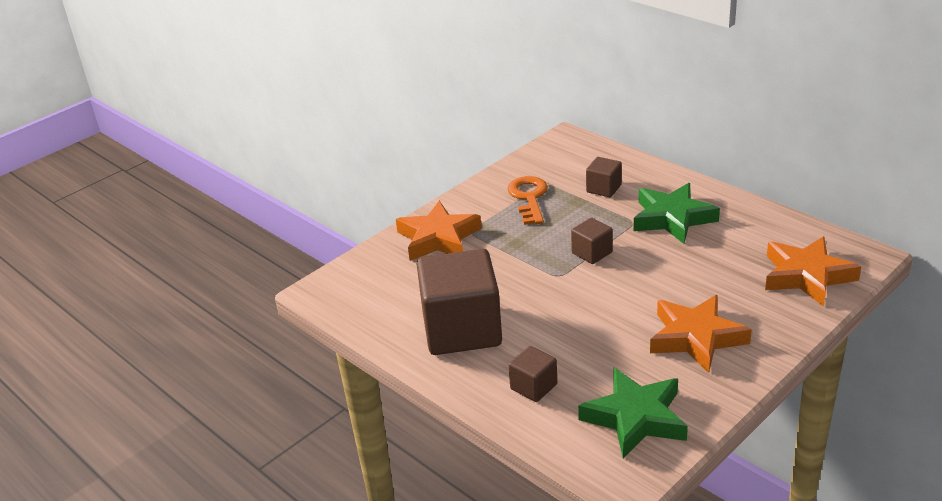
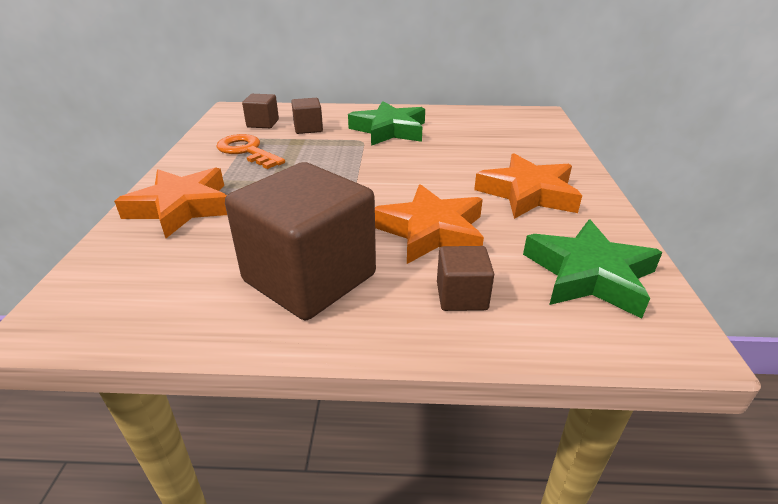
camera: 45 degrees left, 0 degrees up
(592, 253) = (357, 169): brown cube -> brown cube (263, 123)
(807, 276) = (529, 133): orange star -> orange star (431, 231)

